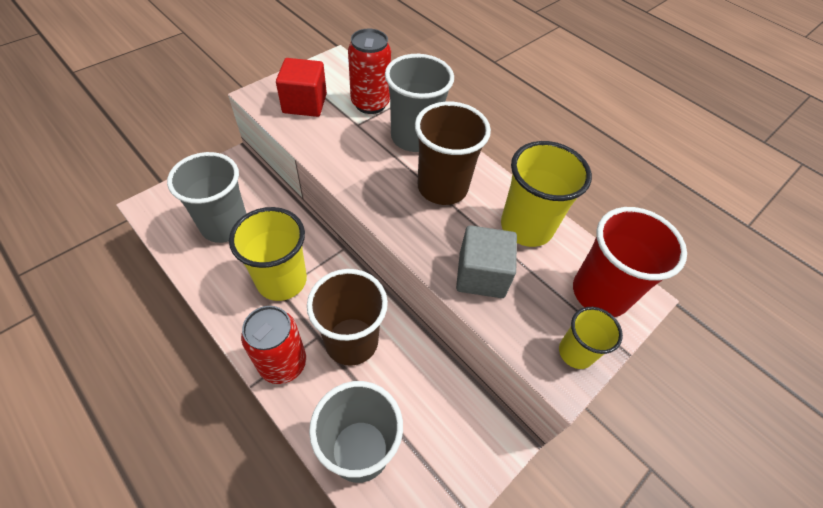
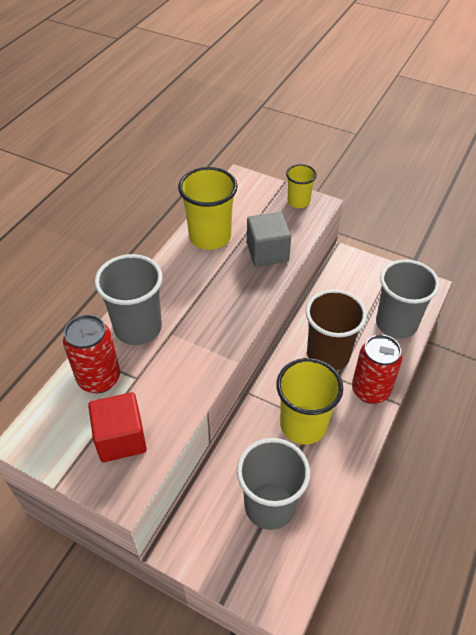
camera: 105 degrees left, 5 degrees down
(442, 187) = (193, 292): brown cup -> none
(600, 293) = (248, 195): red cup -> none

